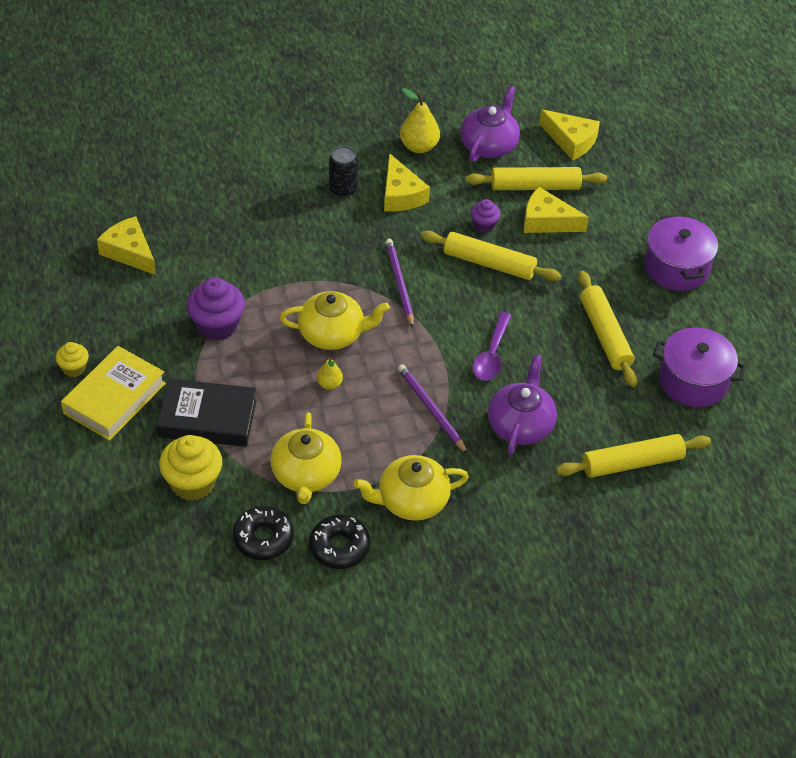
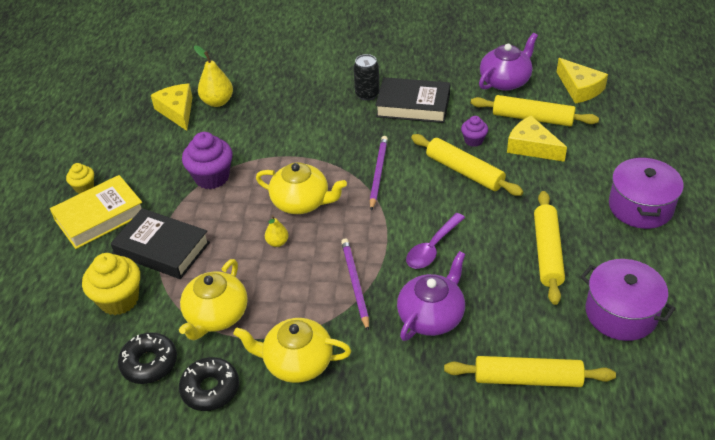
camera: 25 degrees right, 5 degrees down
(401, 194) = (413, 105): yellow cheese -> black book
(419, 146) = (445, 73): yellow pear -> yellow pear (217, 102)

